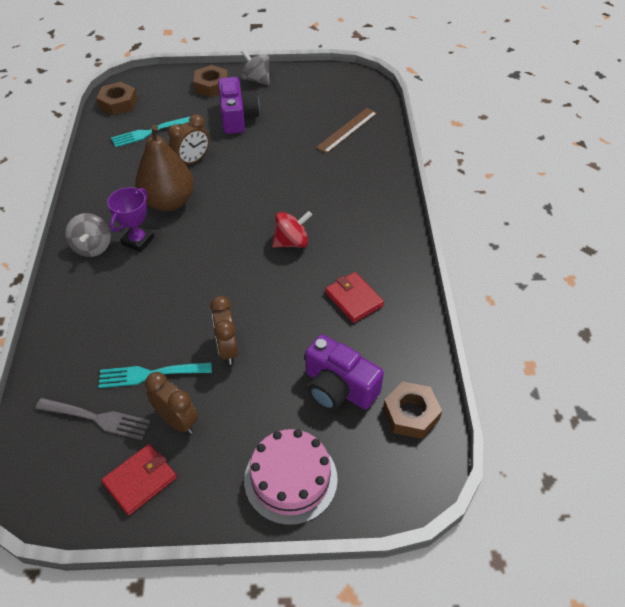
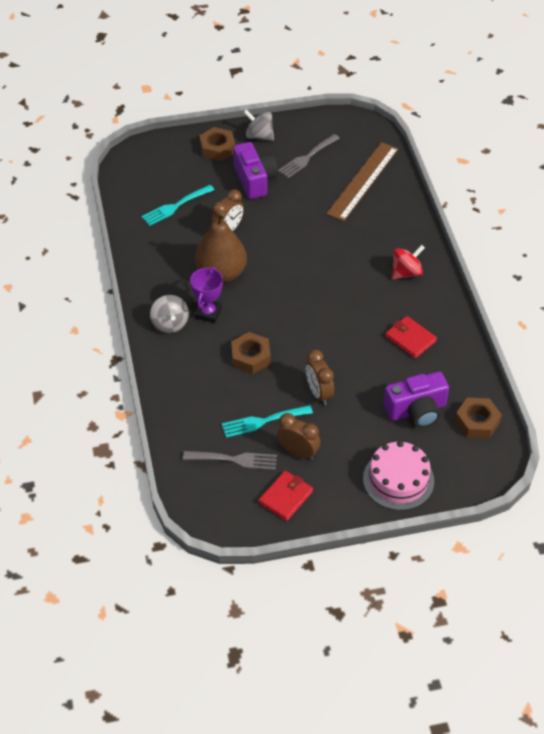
camera: 10 degrees left, 0 degrees up
(118, 103) = (132, 178): brown nut -> brown nut (251, 357)
(291, 242) = (343, 296): red spinning top -> red spinning top (406, 273)
(297, 103) = (307, 158): none -> grey fork
(338, 387) = (416, 410): purple camera -> purple camera turned 45 degrees counterclockwise
(347, 130) = (363, 181): brown ruler -> brown ruler, size x1.51

